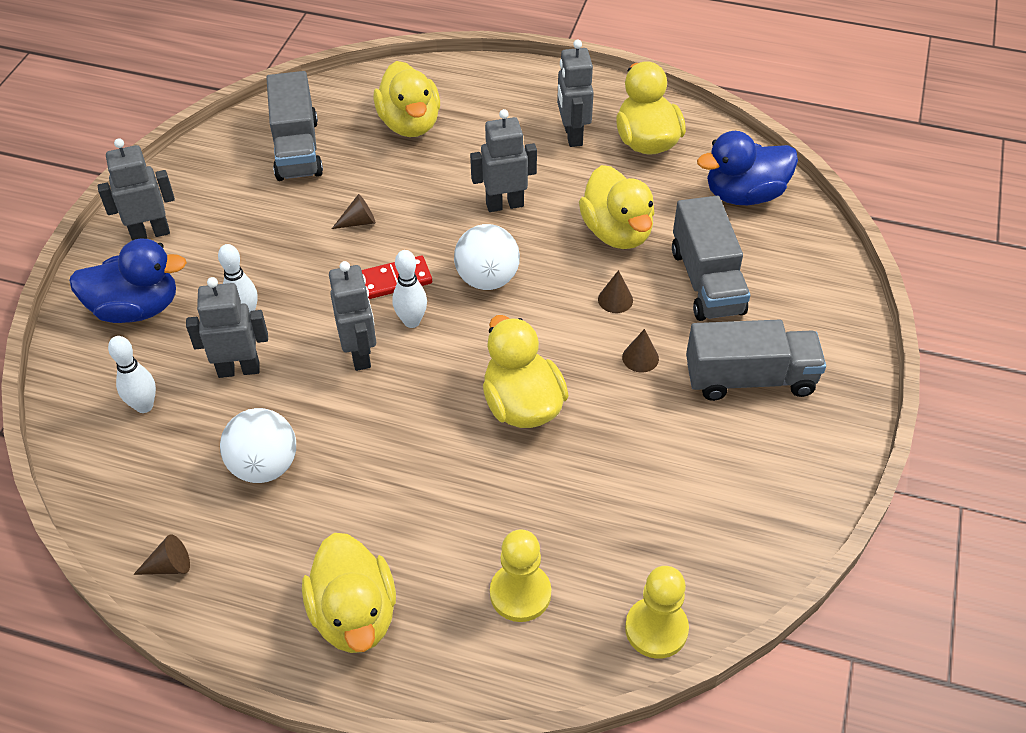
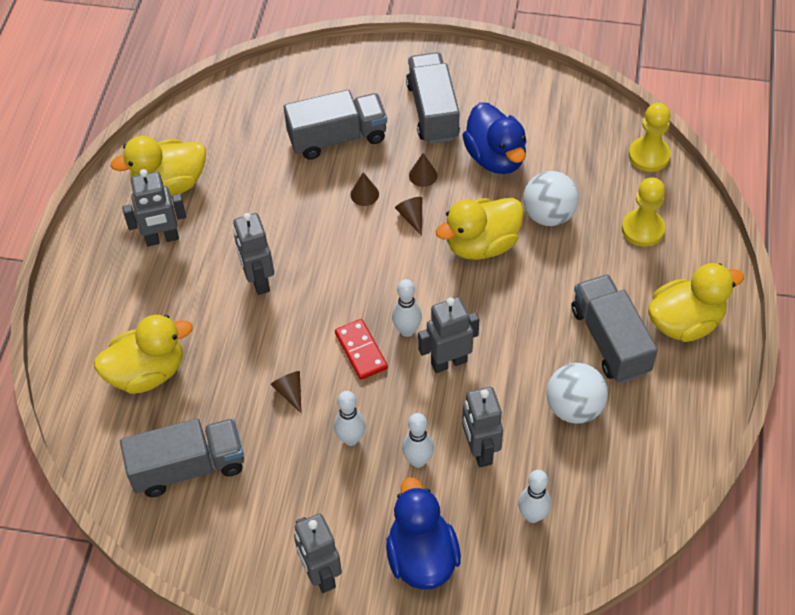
camera: 95 degrees left, 5 degrees up
(169, 566) = (678, 451): brown cone -> brown cone (412, 217)
(289, 264) = (351, 439): none -> white bowling pin
(348, 520) = (610, 340): none -> grey truck
(487, 279) = (352, 283): white ball -> white ball (548, 215)
(617, 232) = (287, 198): yellow duck -> none
(744, 194) = (235, 116): blue duck -> blue duck (495, 157)

